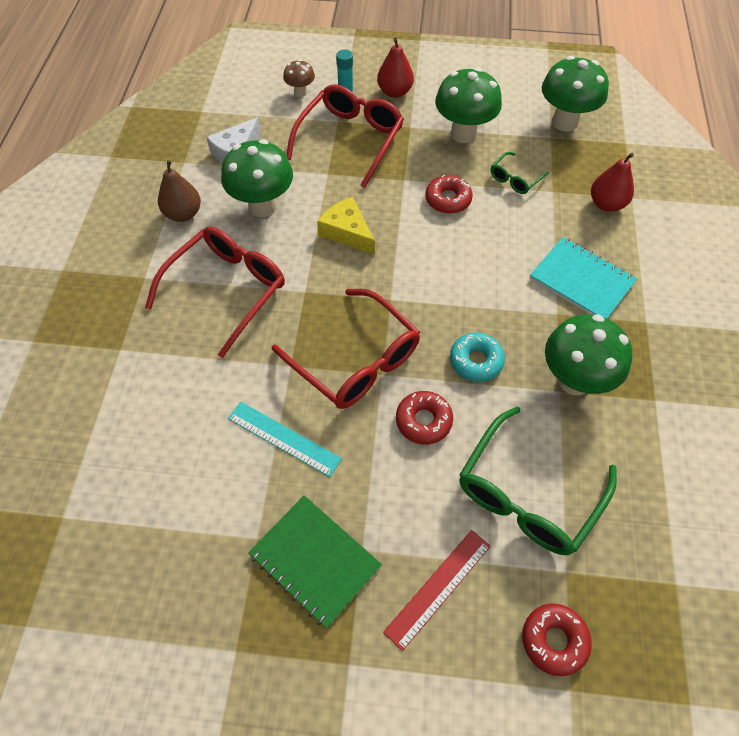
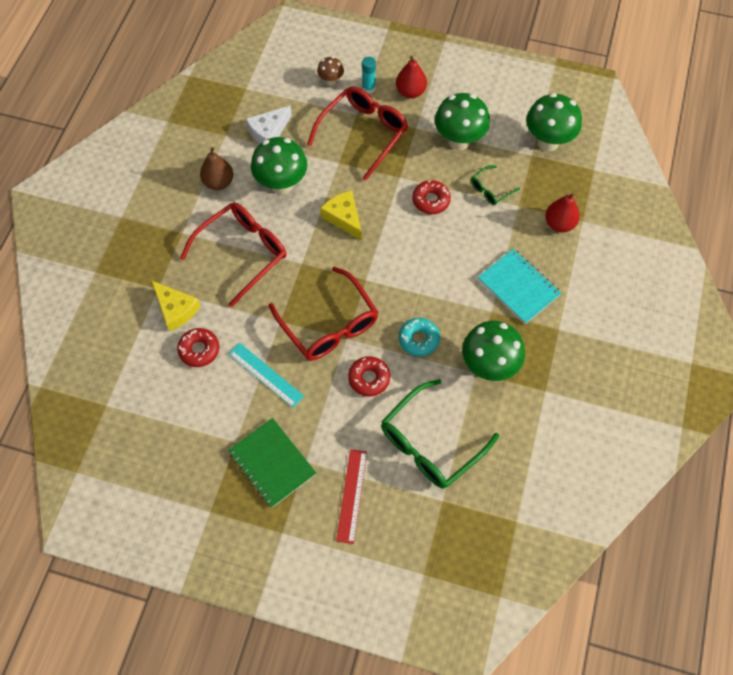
camera: 10 degrees right, 5 degrees up
(148, 372) = (176, 309): none -> yellow cheese
(438, 588) = (352, 495): red ruler -> red ruler turned 45 degrees counterclockwise
(554, 640) = (421, 542): red donut -> red donut (199, 350)

